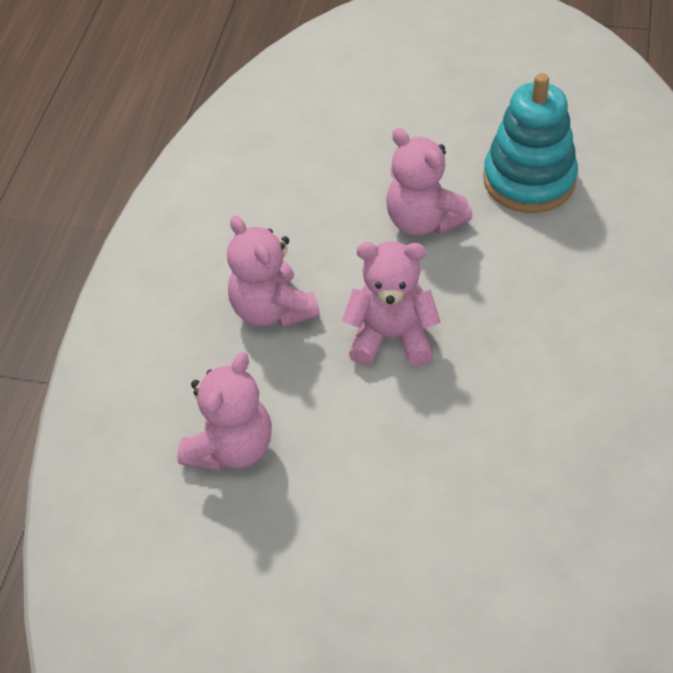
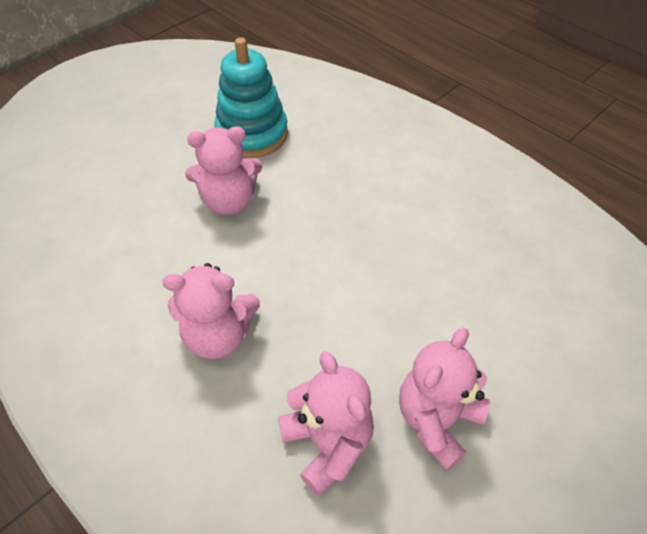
camera: 60 degrees left, 0 degrees up
(391, 337) = (311, 276): pink teddy bear -> pink teddy bear (437, 420)

